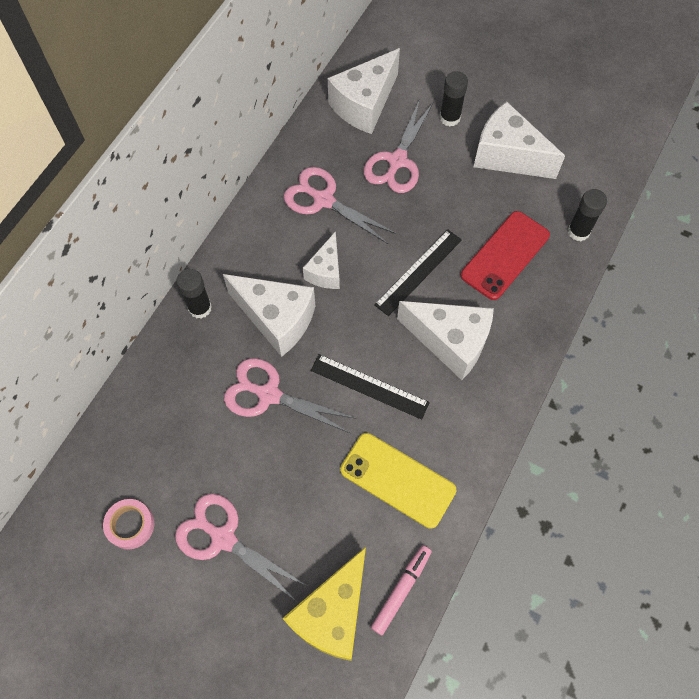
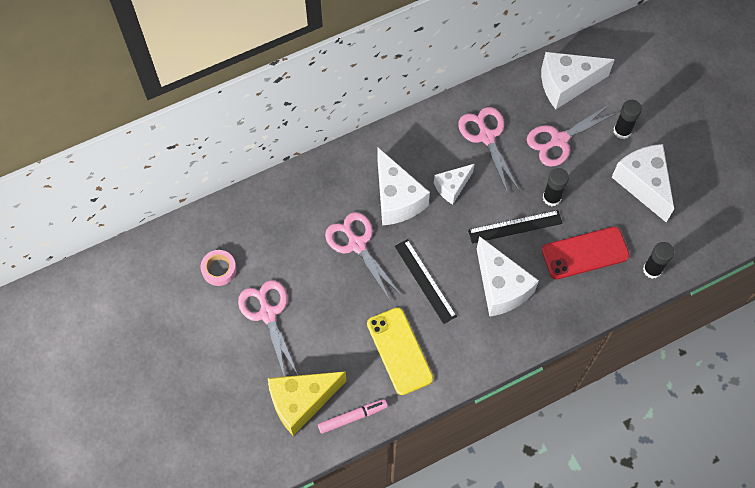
camera: 35 degrees right, 0 degrees up
(200, 308) = (352, 160): black glue stick -> black glue stick (551, 198)

